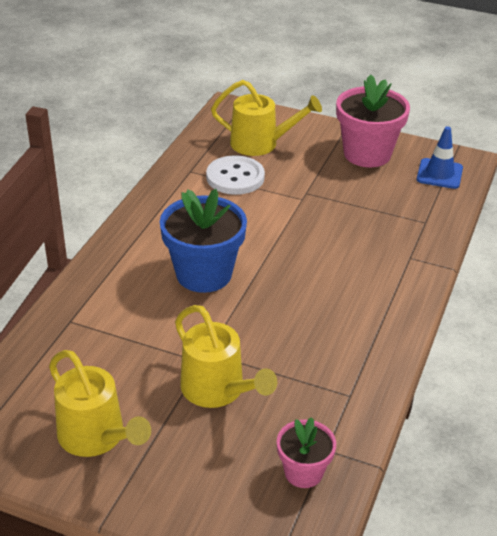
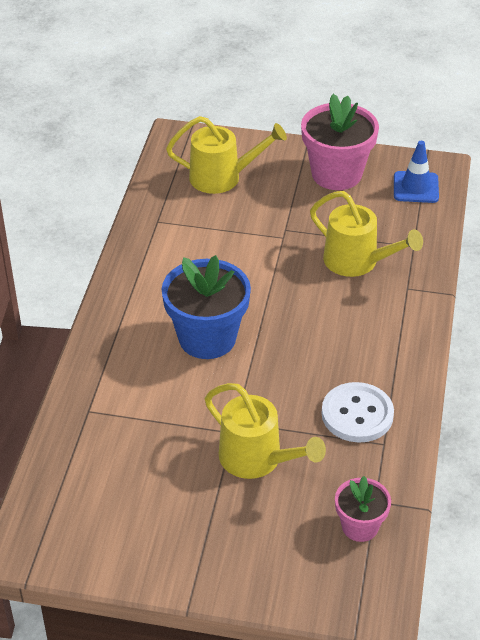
camera: 10 degrees left, 5 degrees up
(97, 437) = (156, 526): yellow watering can -> yellow watering can (358, 262)
(235, 177) = (207, 222): white button -> white button (357, 414)

